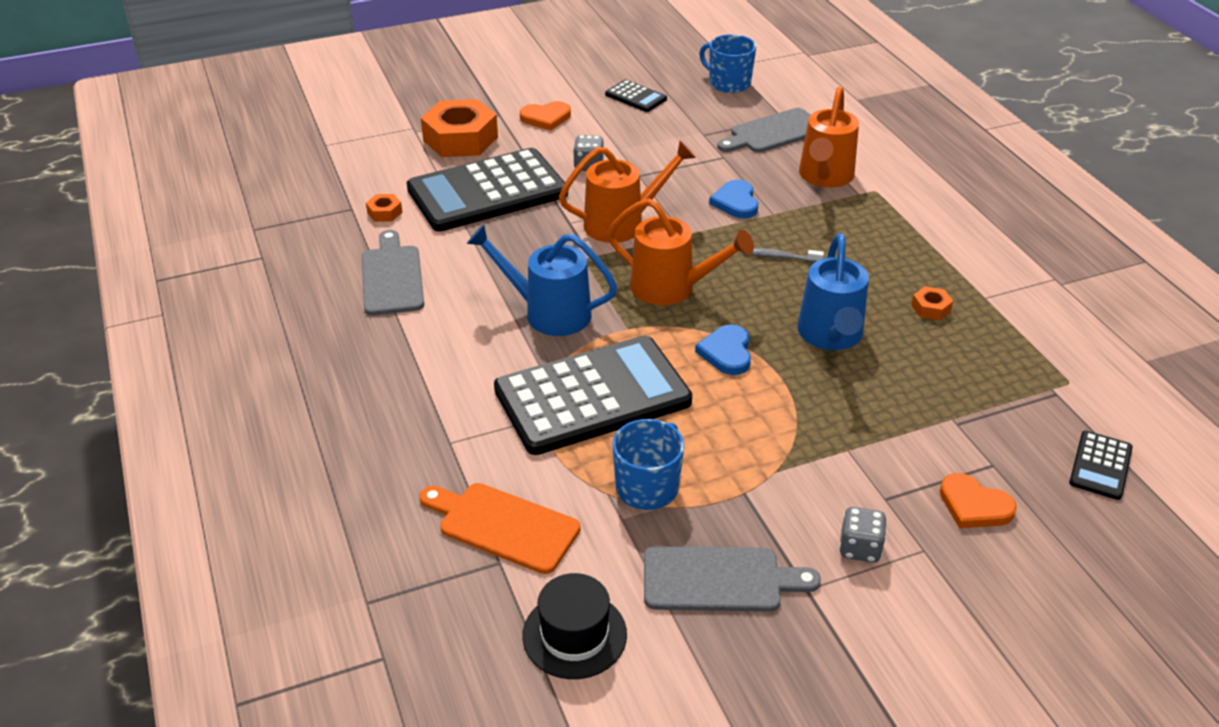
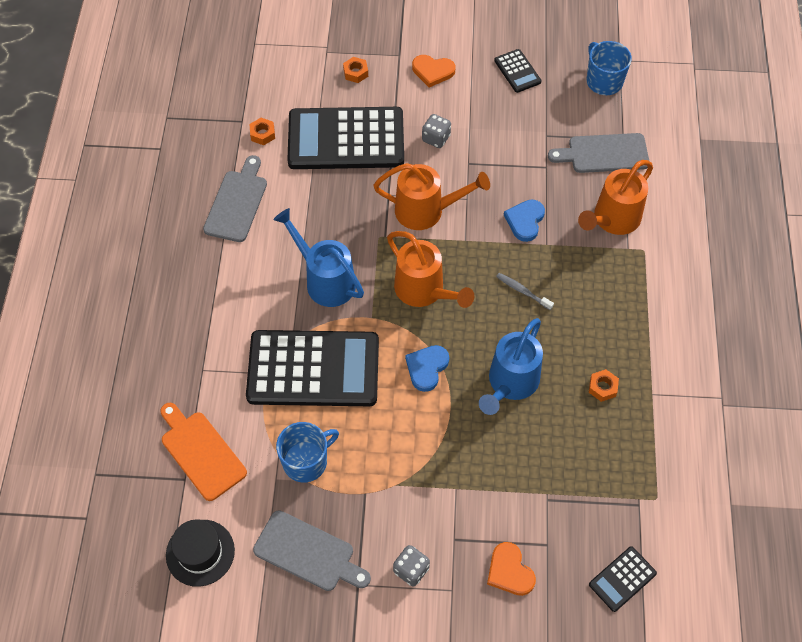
camera: 25 degrees right, 20 degrees up
(460, 139) = (355, 73): orange nut -> orange nut, size x0.43

